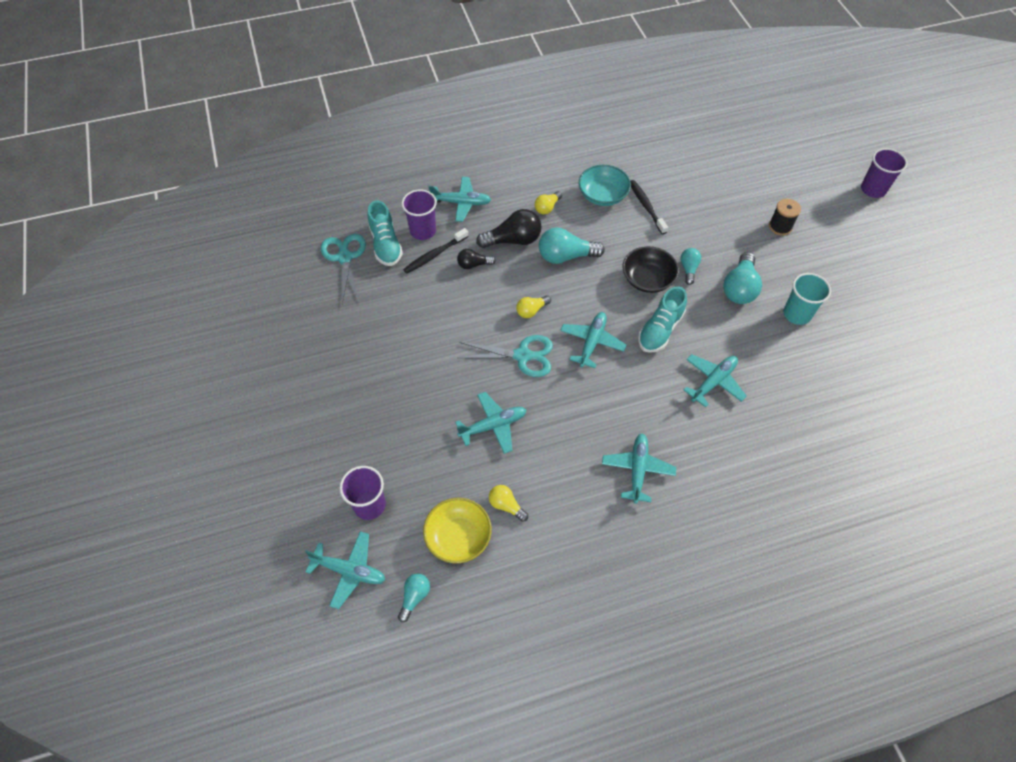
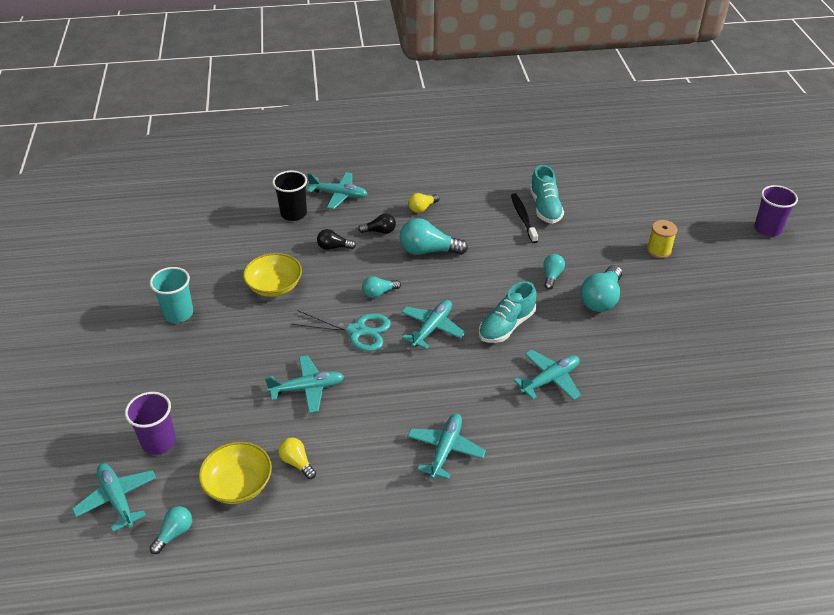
camera: 10 degrees right, 15 degrees down
(345, 258) = (211, 227): turquoise scissors -> none
(349, 571) = (117, 499): turquoise plane -> turquoise plane turned 150 degrees counterclockwise
(386, 244) = (254, 221): turquoise shoe -> turquoise shoe (545, 207)
(423, 231) = (293, 214): purple cup -> black cup
(428, 317) = (274, 286): none -> yellow bowl
(434, 255) = (298, 235): black toothbrush -> none
(513, 240) = (379, 231): black light bulb -> black light bulb, size x0.57
(531, 310) = (379, 293): yellow light bulb -> turquoise light bulb
(602, 195) = (481, 204): turquoise bowl -> none
(647, 279) = (506, 280): black bowl -> none
(780, 227) = (659, 250): black spool -> yellow spool
(797, 314) = (657, 329): turquoise cup -> turquoise cup (178, 313)

